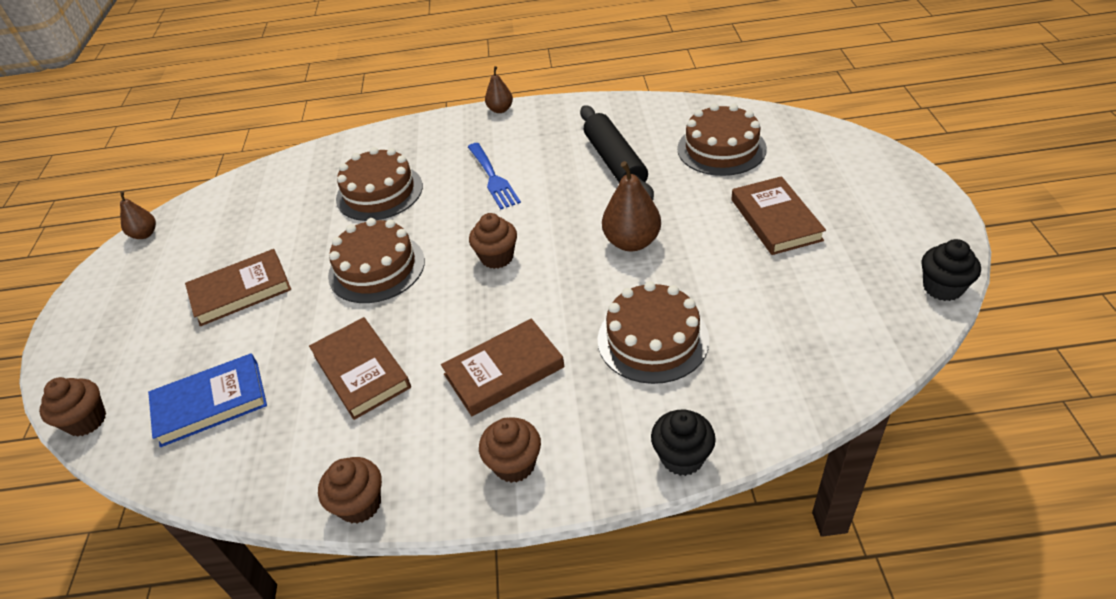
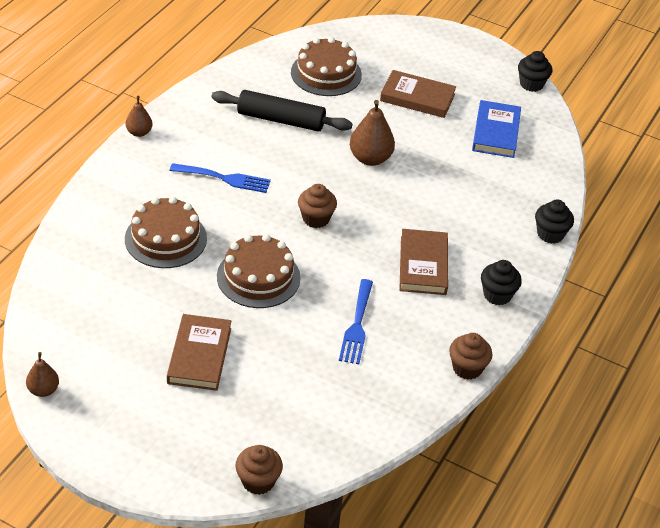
camera: 65 degrees left, 0 degrees up
(210, 403) = (310, 409): blue book -> blue book (496, 132)
(361, 371) = (357, 325): brown book -> blue fork
(514, 464) = (497, 295): brown cupcake -> black cupcake
(652, 339) = (460, 197): brown cake -> none

